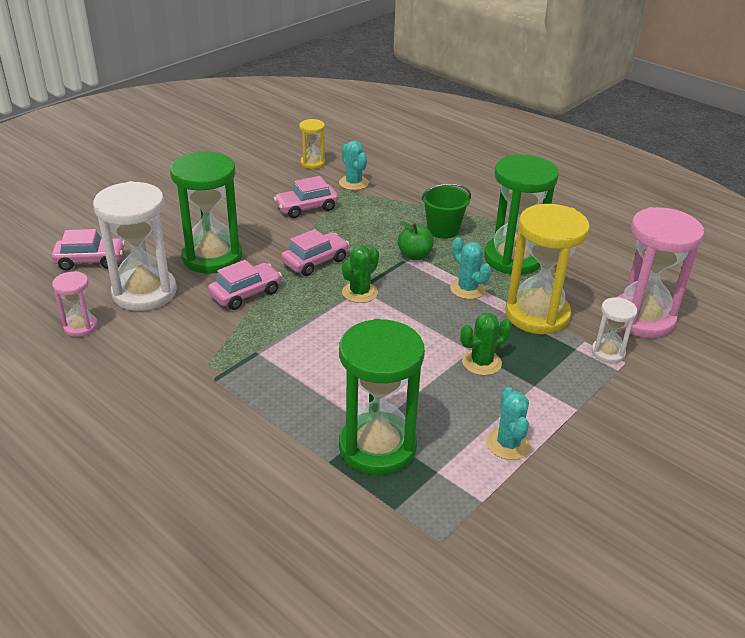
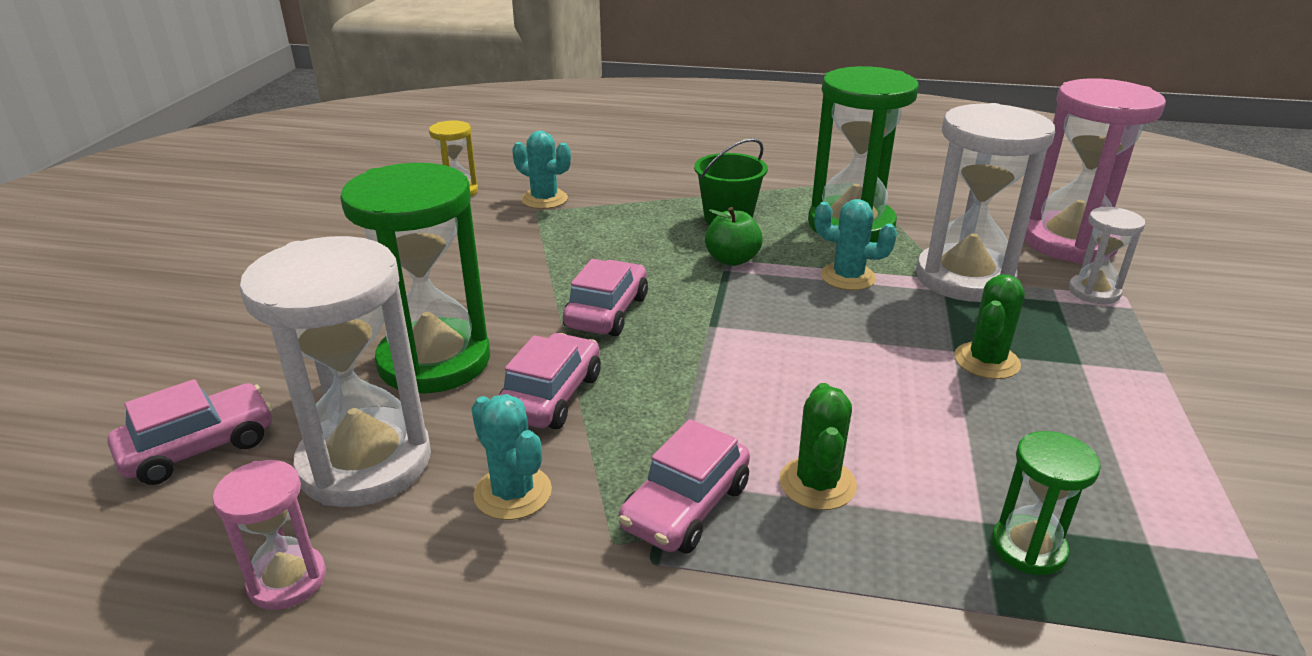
camera: 30 degrees left, 5 degrees down
(306, 208) = (512, 247): pink car -> pink car (686, 506)
(360, 292) = (720, 331): green cactus -> green cactus (817, 484)
(377, 447) = (1028, 548): green hourglass -> green hourglass, size x0.49
(508, 444) = (1165, 455): turquoise cactus -> turquoise cactus (513, 493)
(537, 315) = (964, 278): yellow hourglass -> white hourglass

